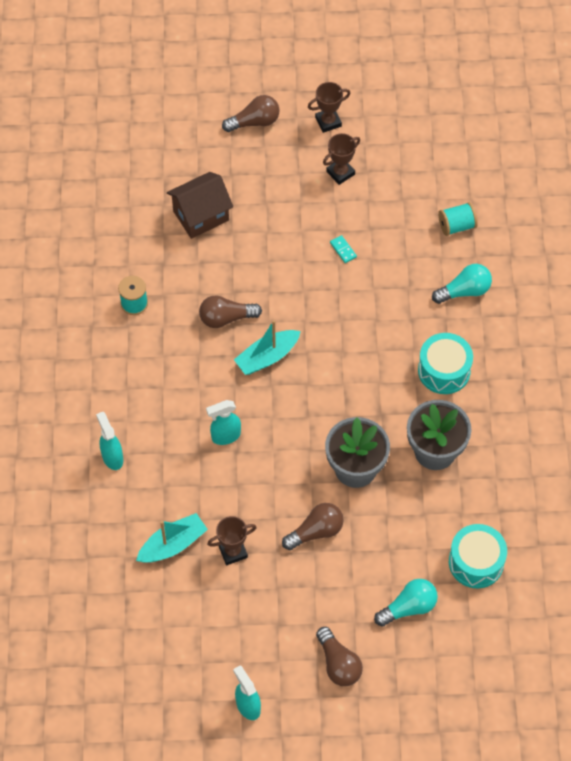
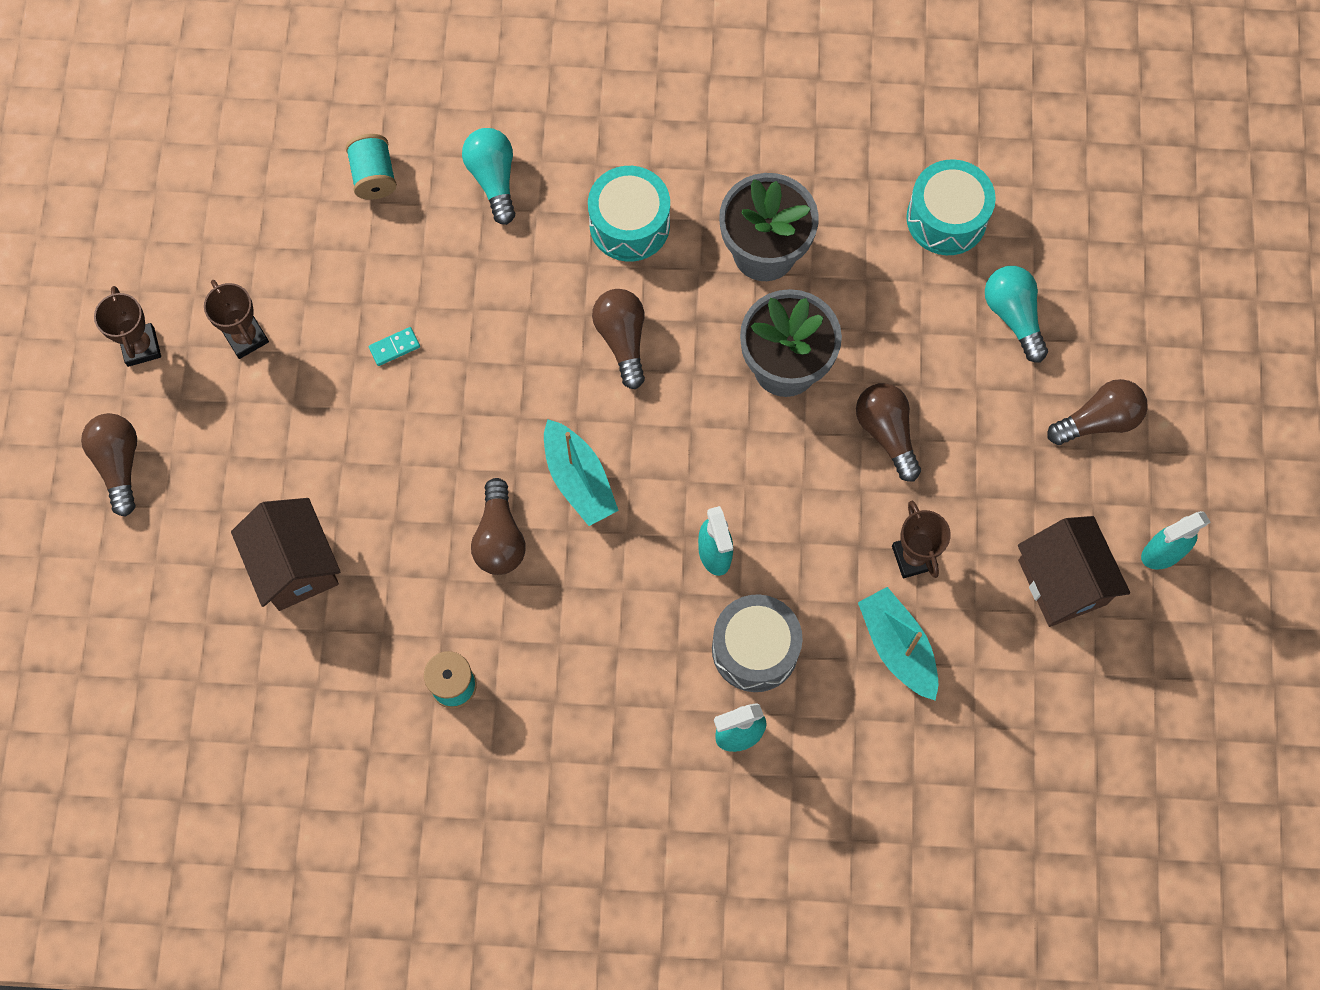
camera: 85 degrees left, 10 degrees up
(166, 463) = (755, 649): none -> grey drum
(223, 643) = (1062, 582): none -> brown house
(363, 373) = (622, 340): none -> brown light bulb

